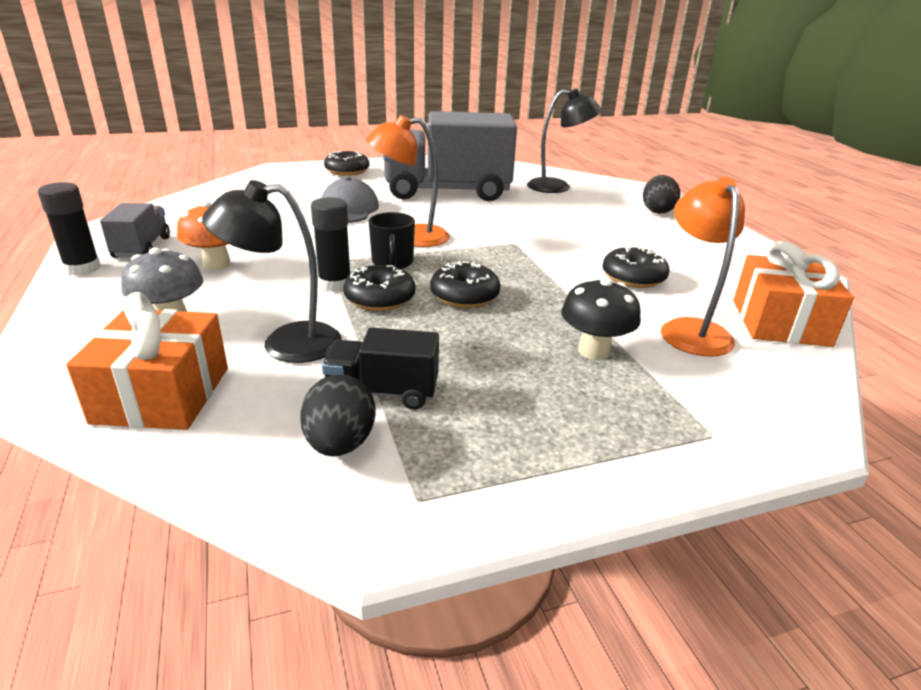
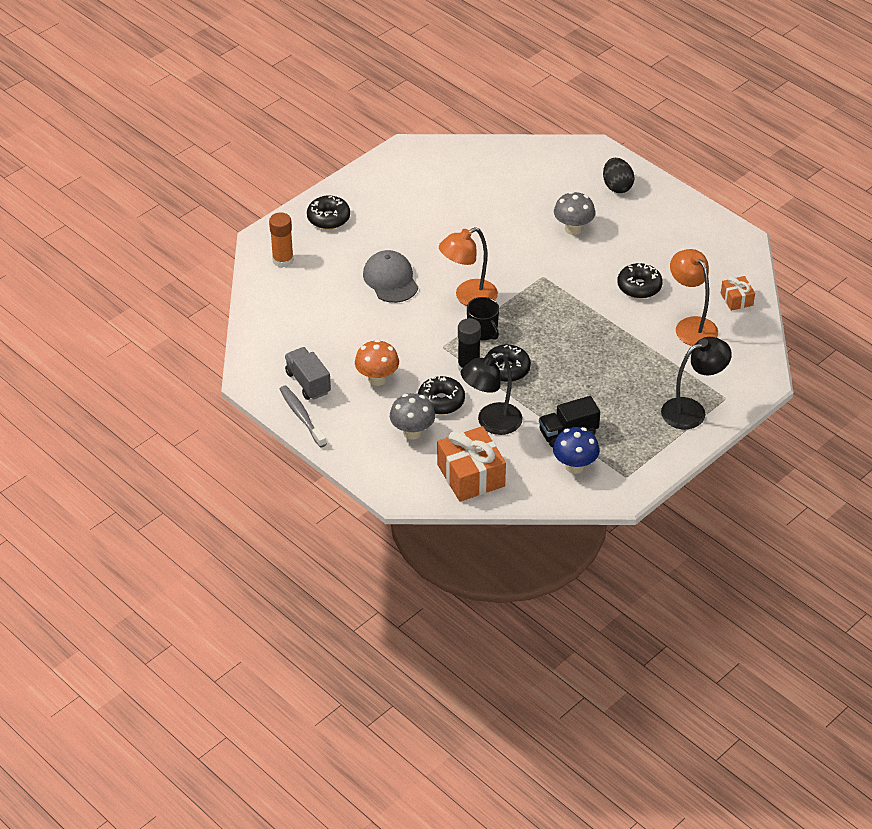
camera: 25 degrees left, 15 degrees up
(82, 268) = (301, 416): black glue stick -> grey toothbrush
(270, 180) = (283, 260): none -> orange glue stick
(340, 444) = (575, 466): black egg -> blue mushroom
(447, 192) = (441, 220): grey truck -> none
(464, 296) = (552, 347): black donut -> black donut (441, 401)
(558, 187) = (521, 175): black lamp -> black lamp (692, 410)
(583, 223) = (573, 229): none -> grey mushroom
(594, 351) = (649, 364): black mushroom -> none
(780, 323) = (736, 299): orange gift -> orange gift, size x0.53

